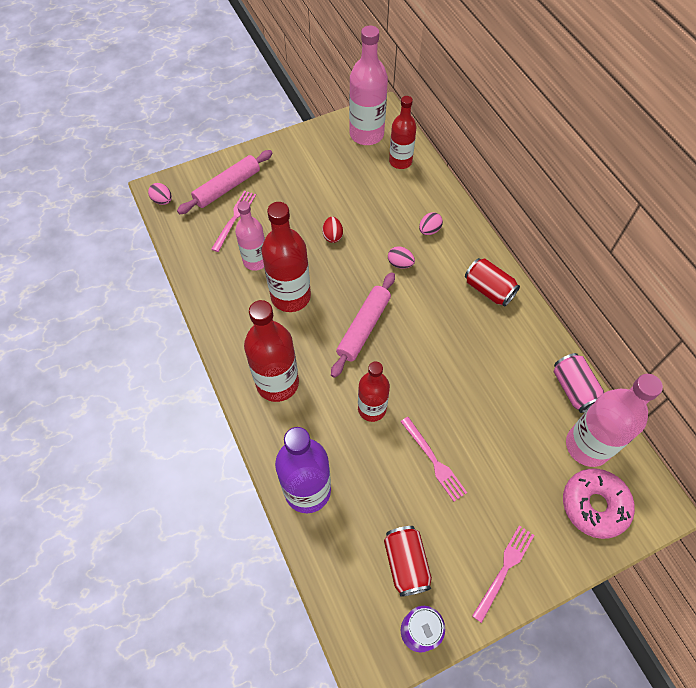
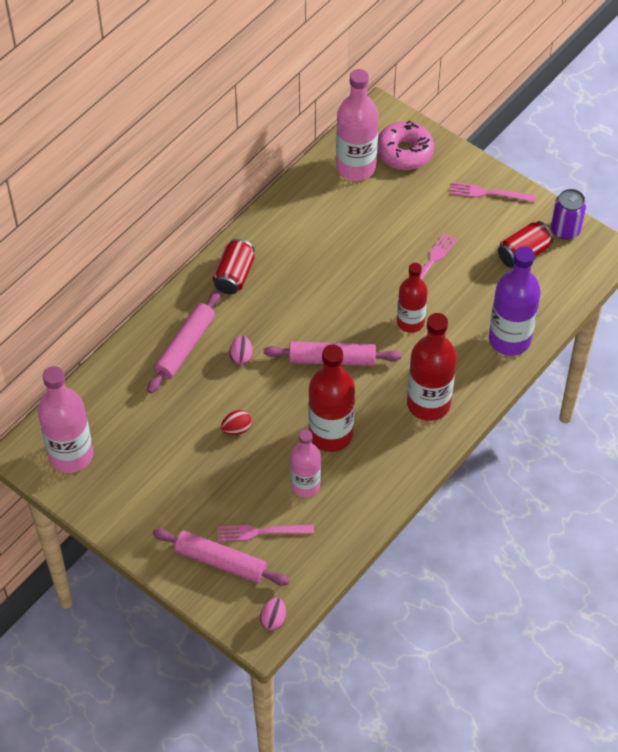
camera: 115 degrees left, 5 degrees down
(400, 161) = (99, 406): red bottle -> none
(429, 230) = (185, 346): pink egg -> pink rolling pin
(573, 389) = (307, 187): pink can -> none

